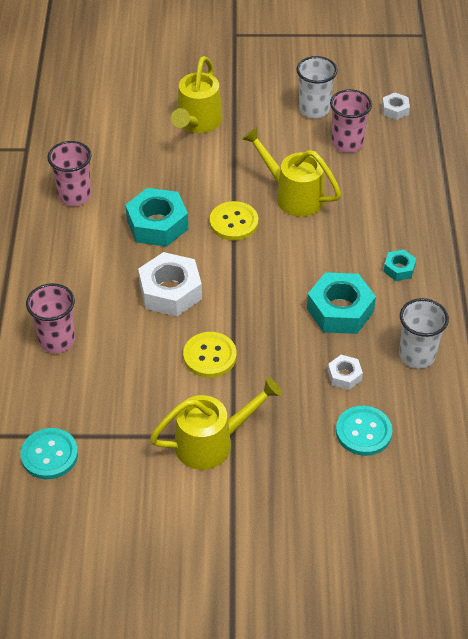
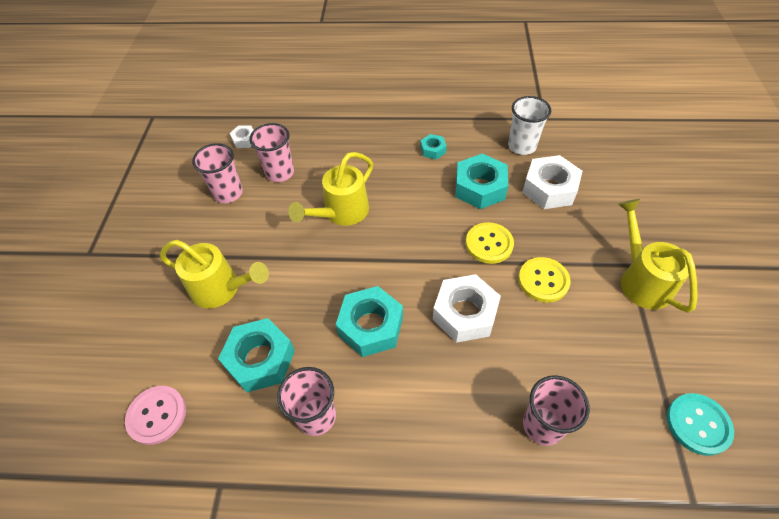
camera: 85 degrees left, 5 degrees up
(81, 107) = (157, 415): none -> pink button
(126, 157) = (260, 359): none -> turquoise nut
(234, 222) = (372, 259): yellow button -> yellow button (489, 244)
(314, 109) = (228, 193): white cup -> pink cup
(344, 376) = (549, 188): white nut -> white nut, size x1.97
(363, 432) = (603, 180): turquoise button -> none

